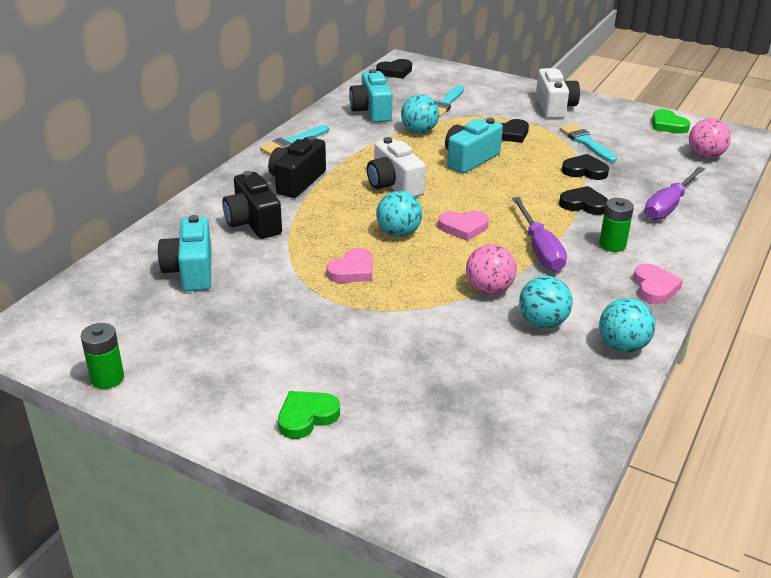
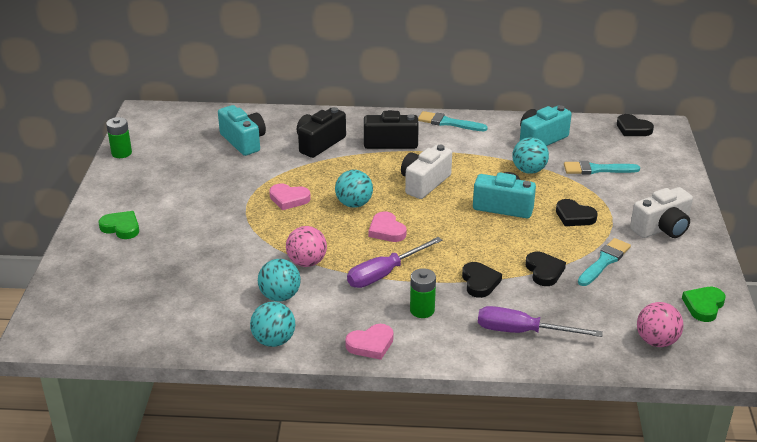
camera: 65 degrees right, 0 degrees up
(191, 271) = (244, 141): turquoise camera -> turquoise camera turned 90 degrees clockwise

